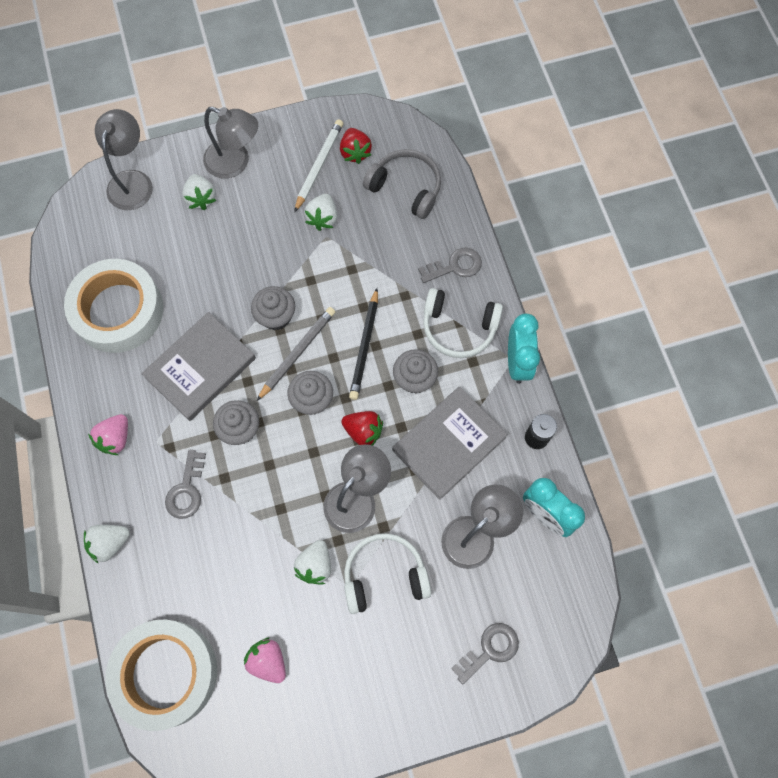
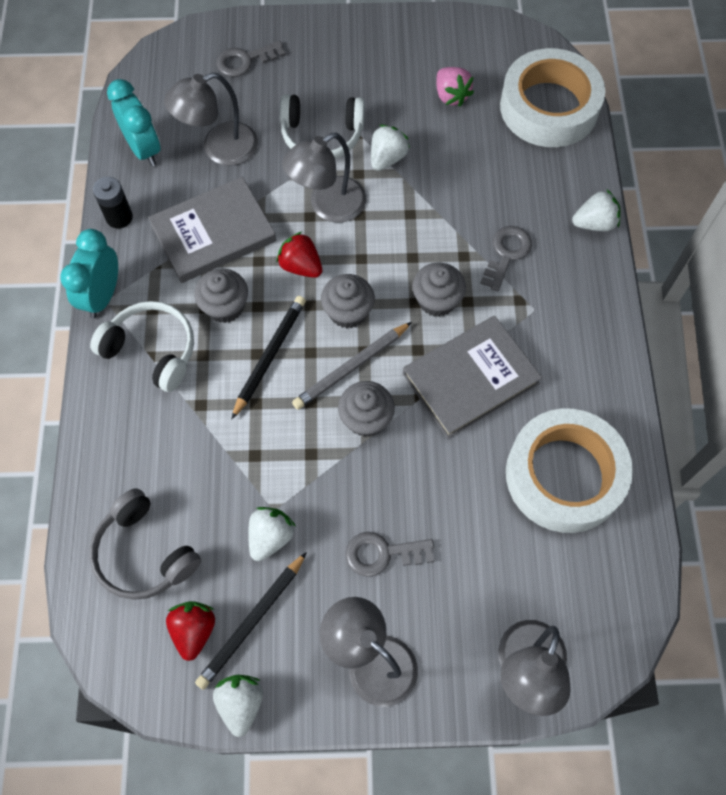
camera: 165 degrees left, 5 degrees down
(115, 438) = (580, 323): pink strawberry -> none
(201, 198) = (431, 613): white strawberry -> white strawberry (241, 703)
(319, 166) = (252, 622): white pencil -> black pencil
(455, 266) = (124, 426): grey key -> grey key (382, 553)

